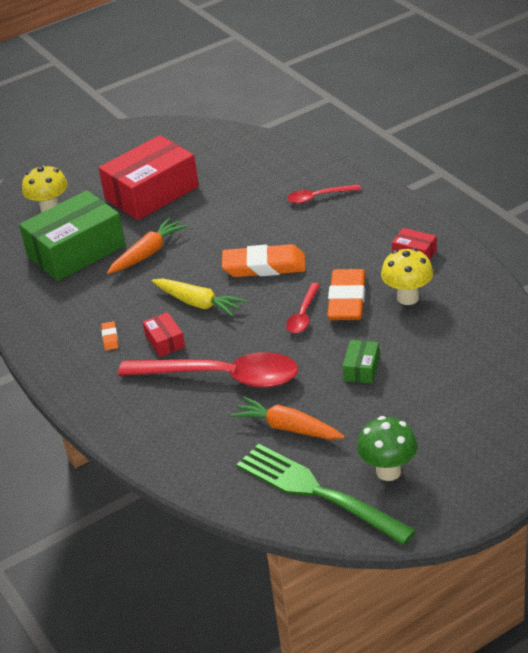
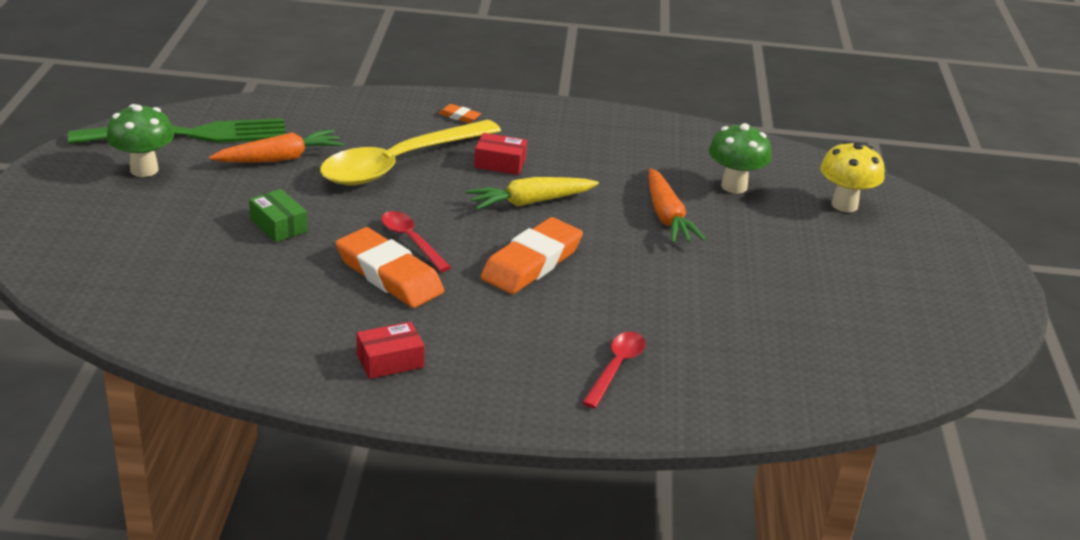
camera: 120 degrees right, 5 degrees down
(76, 251) = (734, 186): green box -> green mushroom
(110, 338) = (551, 144): orange eraser -> orange eraser (459, 116)
(152, 193) = (797, 272): red box -> none
(222, 377) = (400, 163): red spoon -> yellow spoon
(408, 298) = (325, 309): yellow mushroom -> none

